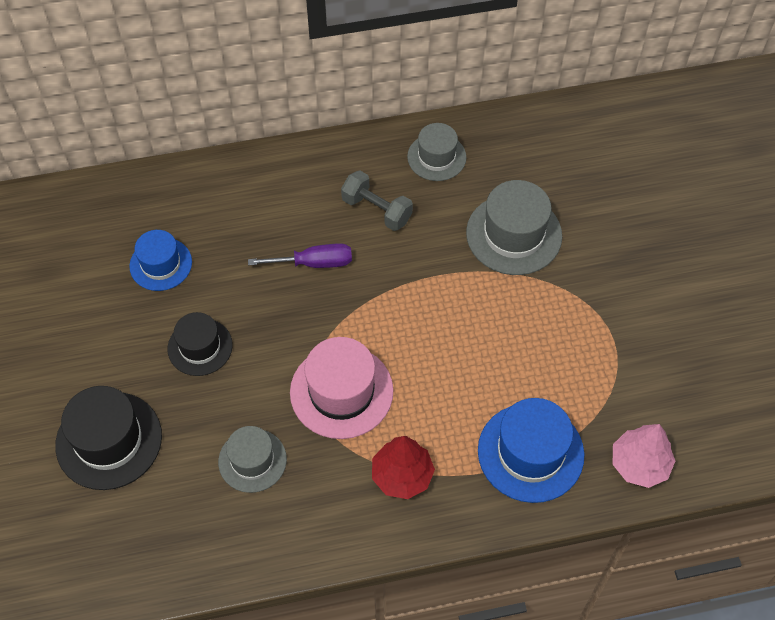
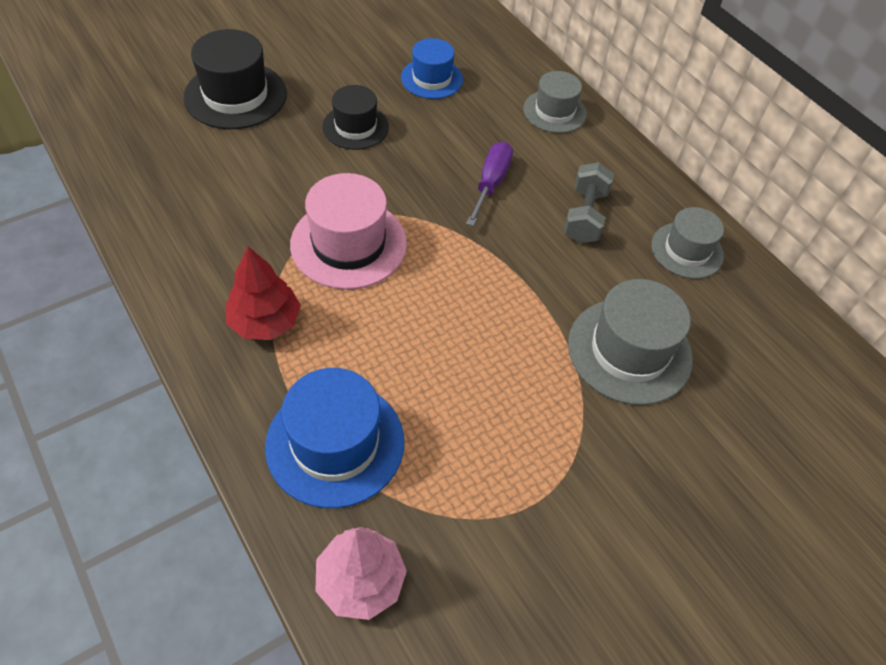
camera: 65 degrees right, 5 degrees down
(252, 460) = (245, 196): grey hat -> grey hat (554, 111)
(314, 263) = (491, 183): purple screwdriver -> purple screwdriver turned 135 degrees counterclockwise

